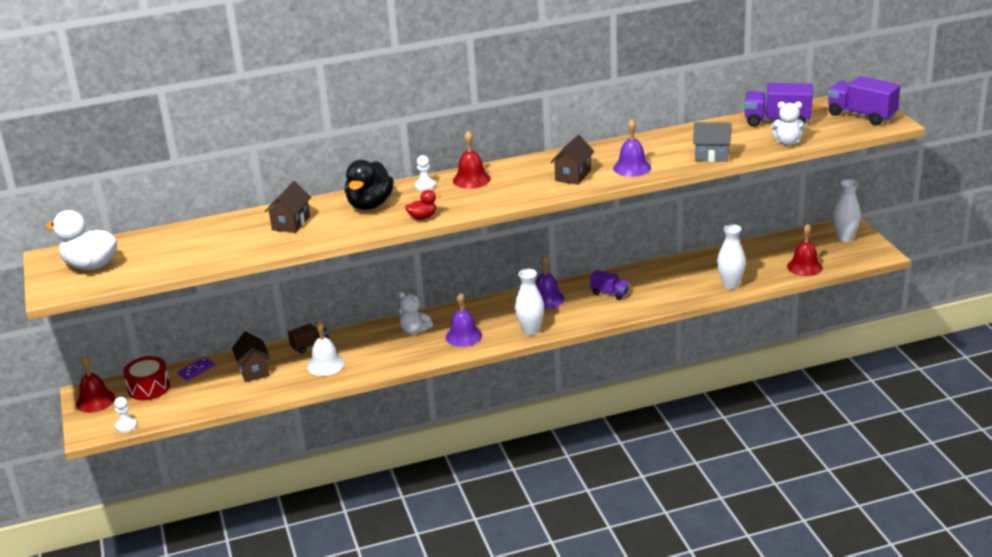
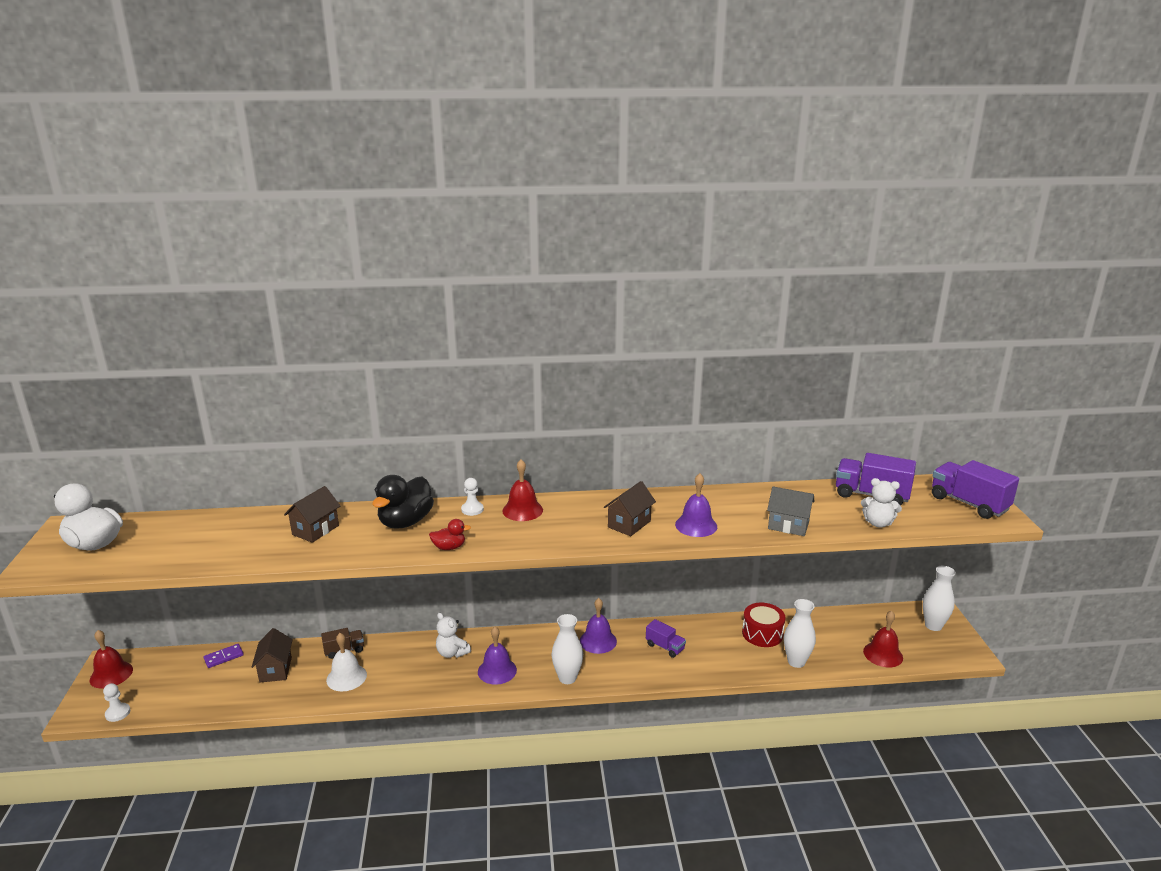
camera: 10 degrees right, 5 degrees down
(149, 388) = (168, 669): red drum -> red drum (762, 633)

